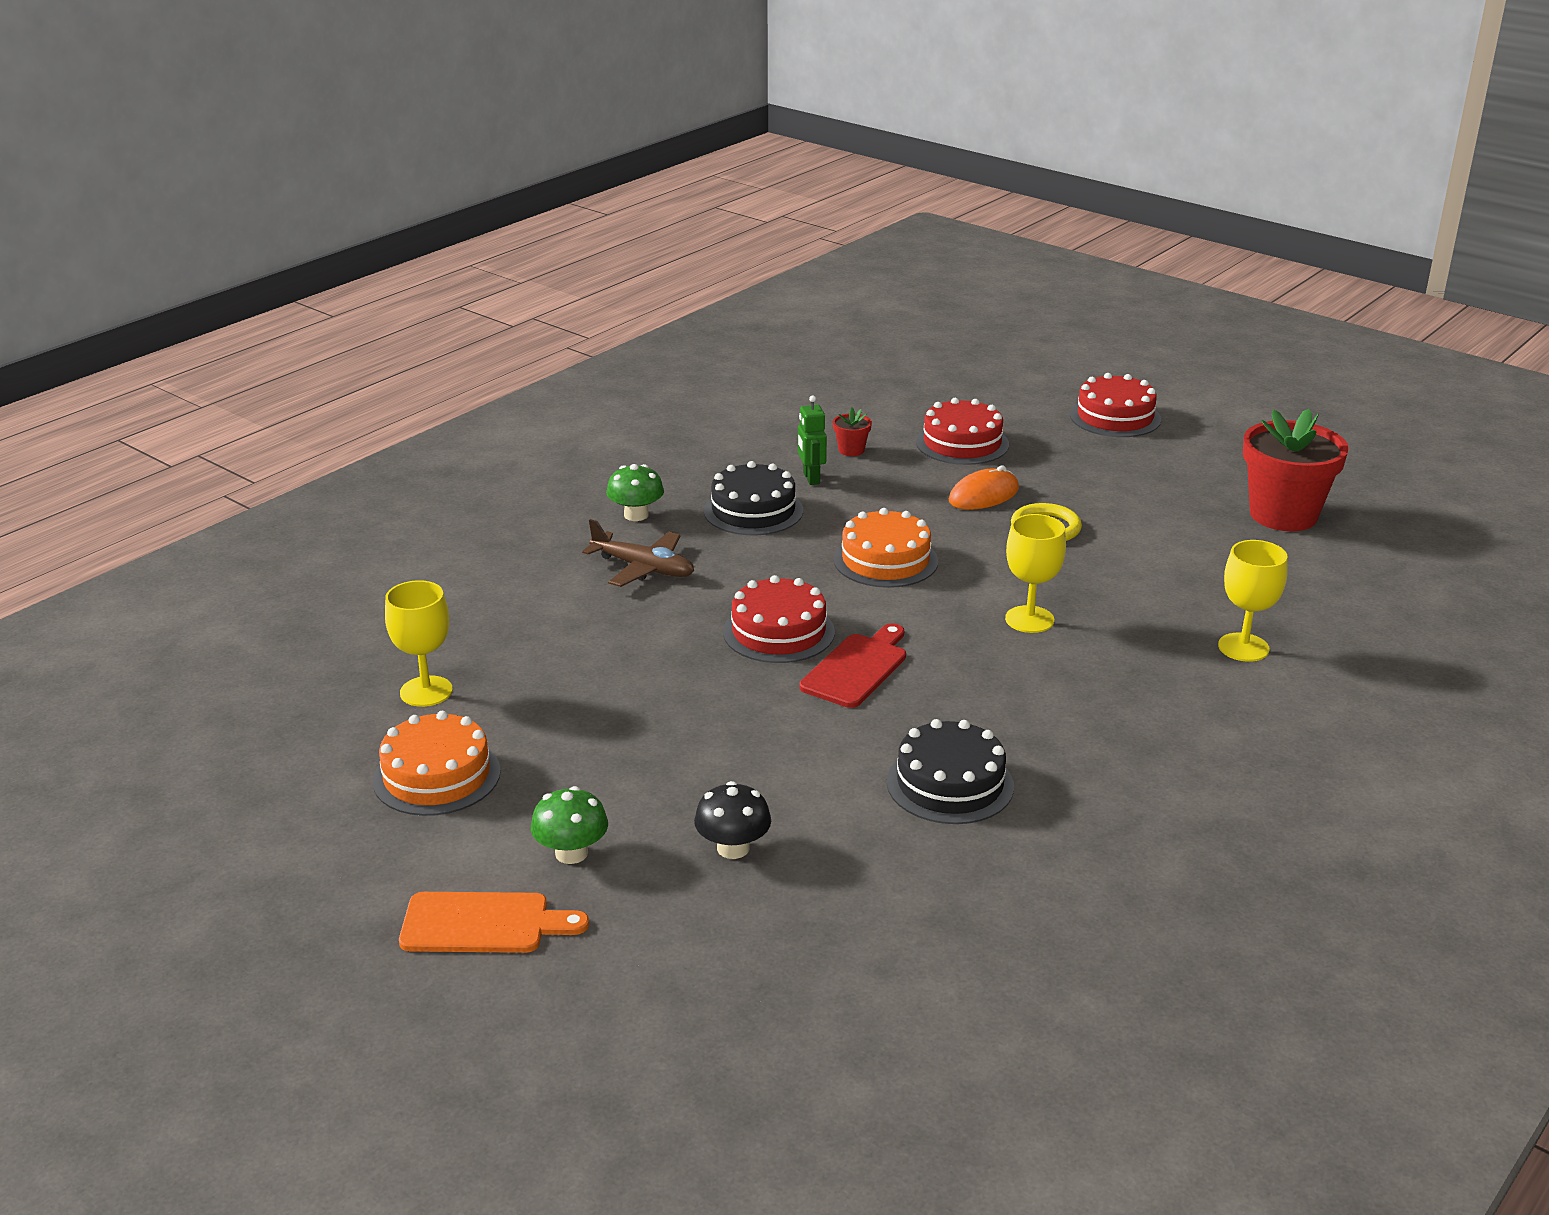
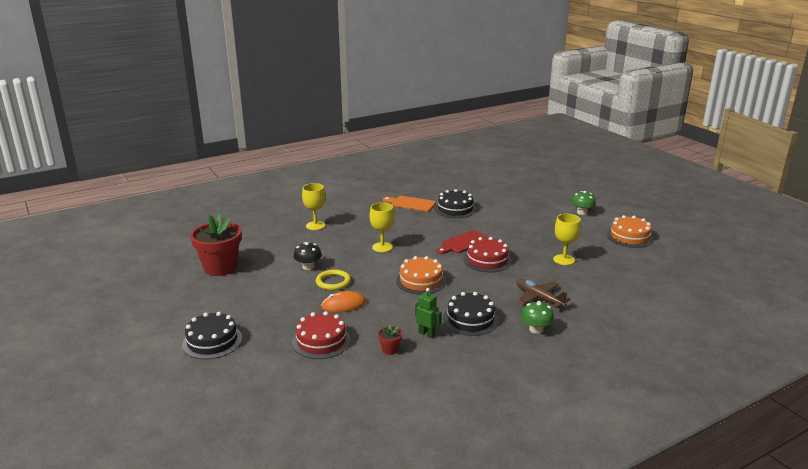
camera: 160 degrees left, 5 degrees down
(426, 691) = (639, 263): yellow goblet -> yellow goblet (564, 260)
(483, 924) = (609, 203): orange cutting board -> orange cutting board (411, 204)
(733, 848) = (531, 206): black mushroom -> black mushroom (308, 267)
(811, 478) = (427, 334): green robot -> green robot turned 60 degrees counterclockwise
(1115, 417) = (212, 341): red cake -> black cake

